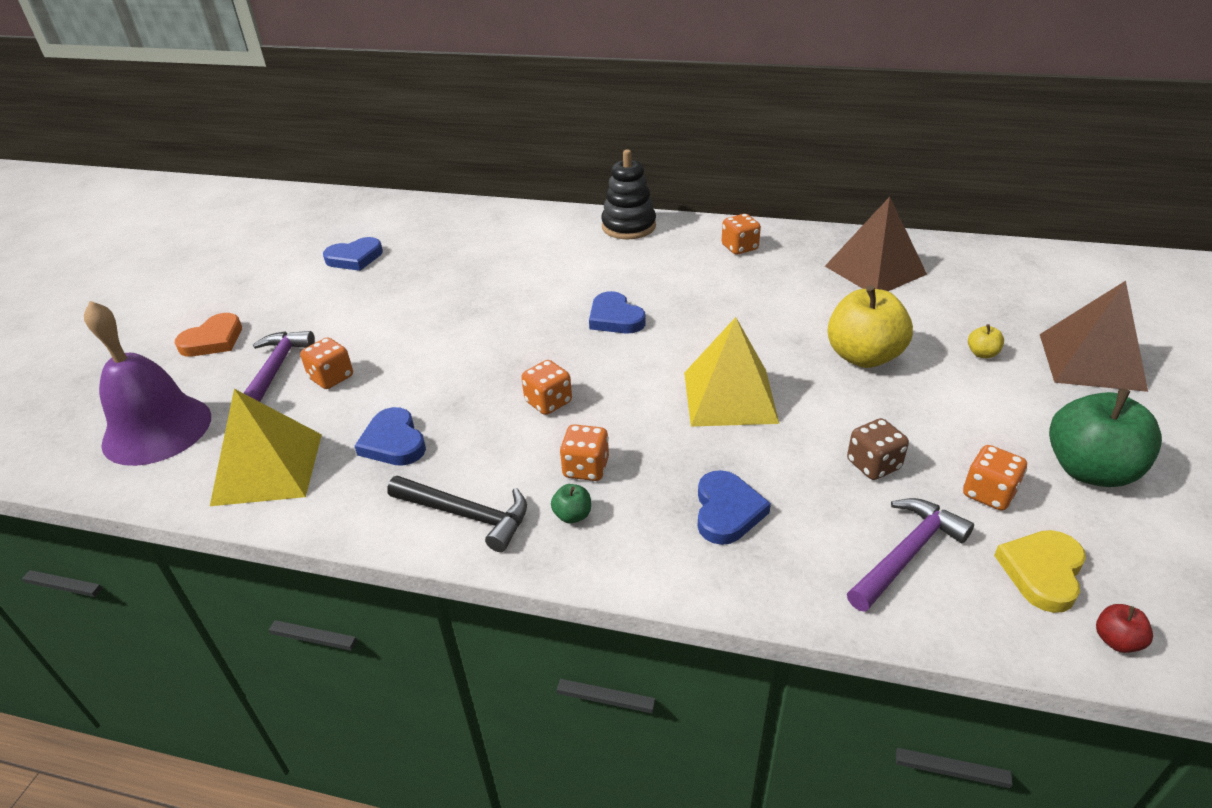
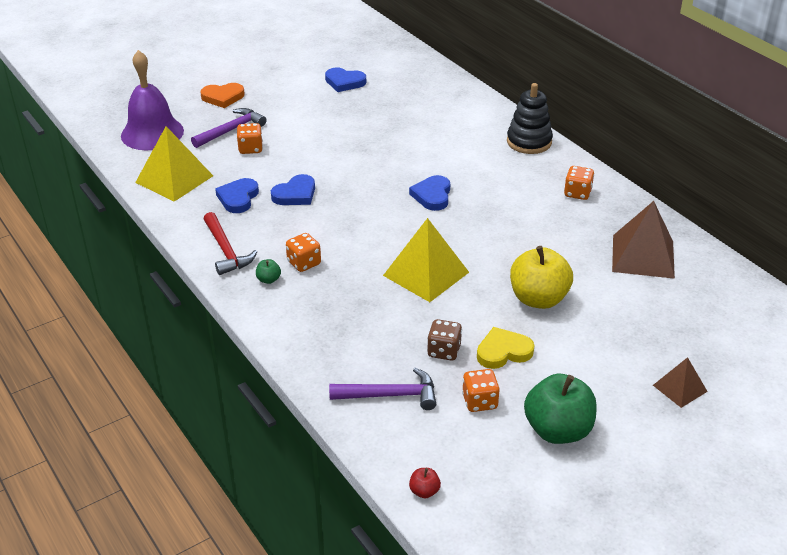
camera: 40 degrees right, 0 degrees up
(466, 515) = (226, 250): black hammer -> red hammer
(548, 402) = (332, 221): orange dice -> none
(727, 511) = (338, 323): blue heart -> blue heart (295, 194)
(982, 354) = (615, 341): yellow apple -> none
(1042, 572) = (441, 446): yellow heart -> yellow heart (503, 351)
(1091, 361) = (680, 388): brown pyramid -> brown pyramid, size x0.55

